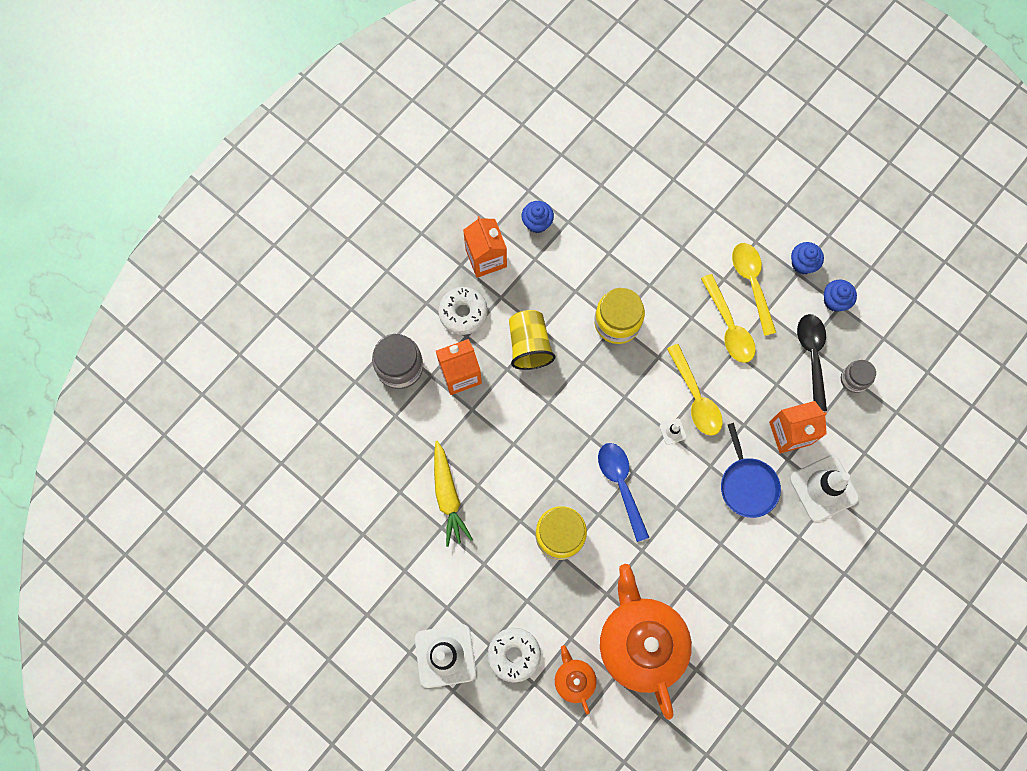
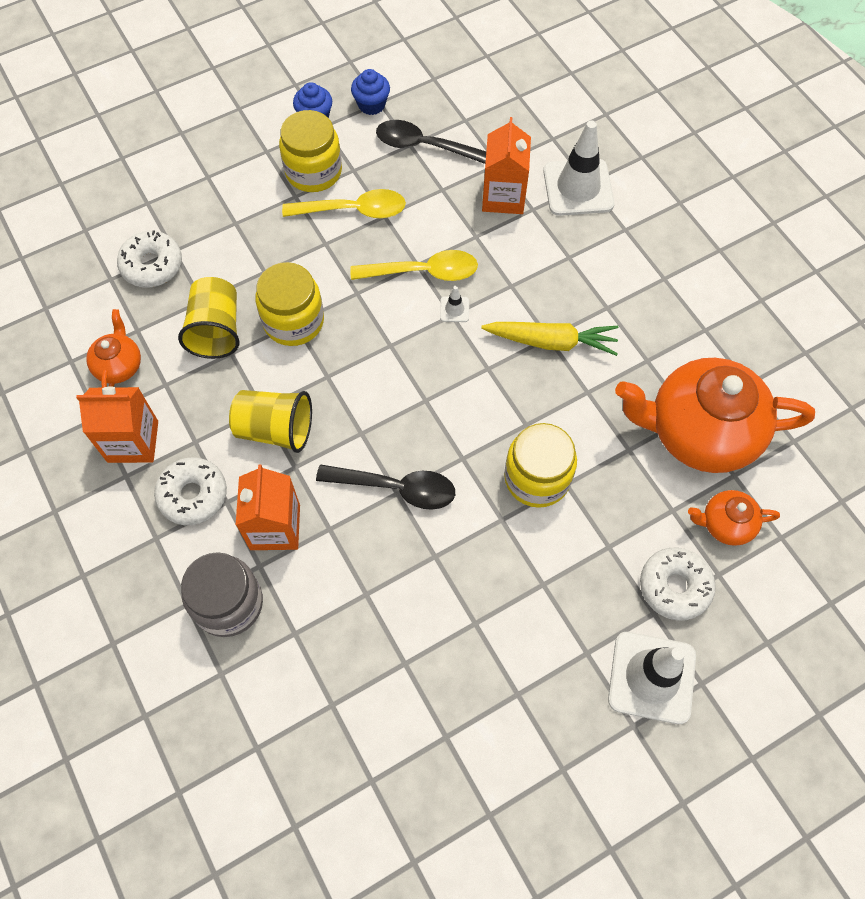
camera: 70 degrees left, 10 degrees down
(448, 496) = (435, 600): yellow carrot -> yellow carrot (552, 342)
(516, 442) = (396, 488): none -> black spoon
(537, 223) = (119, 365): blue cupcake -> orange teapot
(589, 273) = (216, 330): none -> yellow cup
(621, 485) = (498, 387): blue spoon -> none
(623, 207) = (152, 265): none -> white donut
(747, 485) = (547, 257): blue pan -> none
(752, 283) = (313, 171): yellow spoon -> yellow jar
(854, 379) = (467, 119): grey jar -> none

